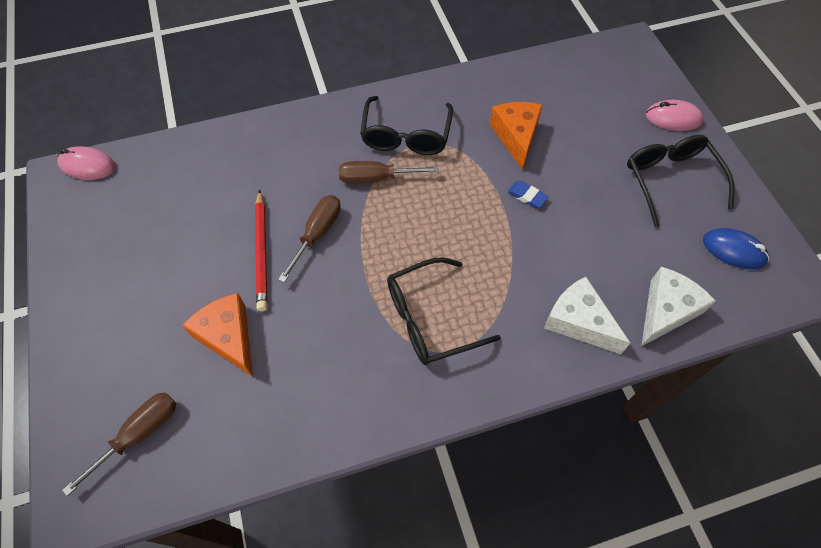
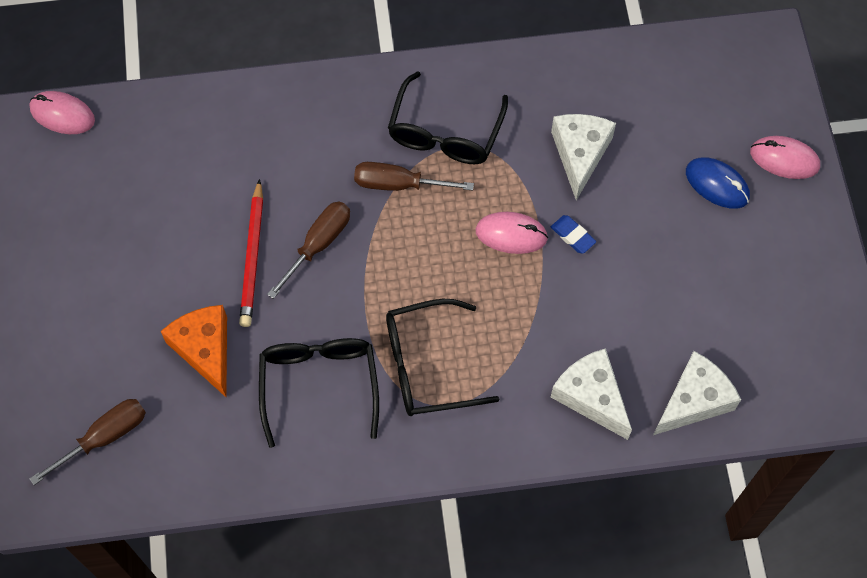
camera: 10 degrees right, 5 degrees up
(477, 202) = (511, 234): none -> pink mouse
(516, 136) = (580, 154): orange cheese -> white cheese
(670, 180) = (752, 242): black glasses -> black glasses (319, 384)
(733, 250) = (797, 343): blue mouse -> blue mouse (717, 185)

